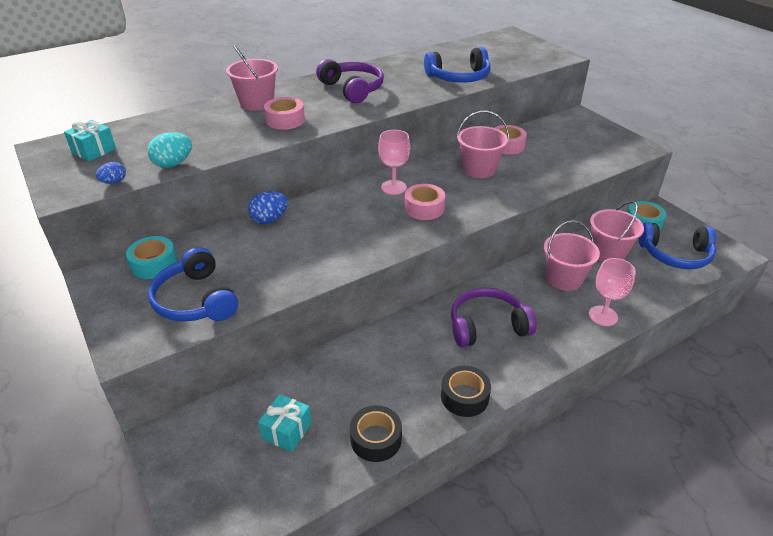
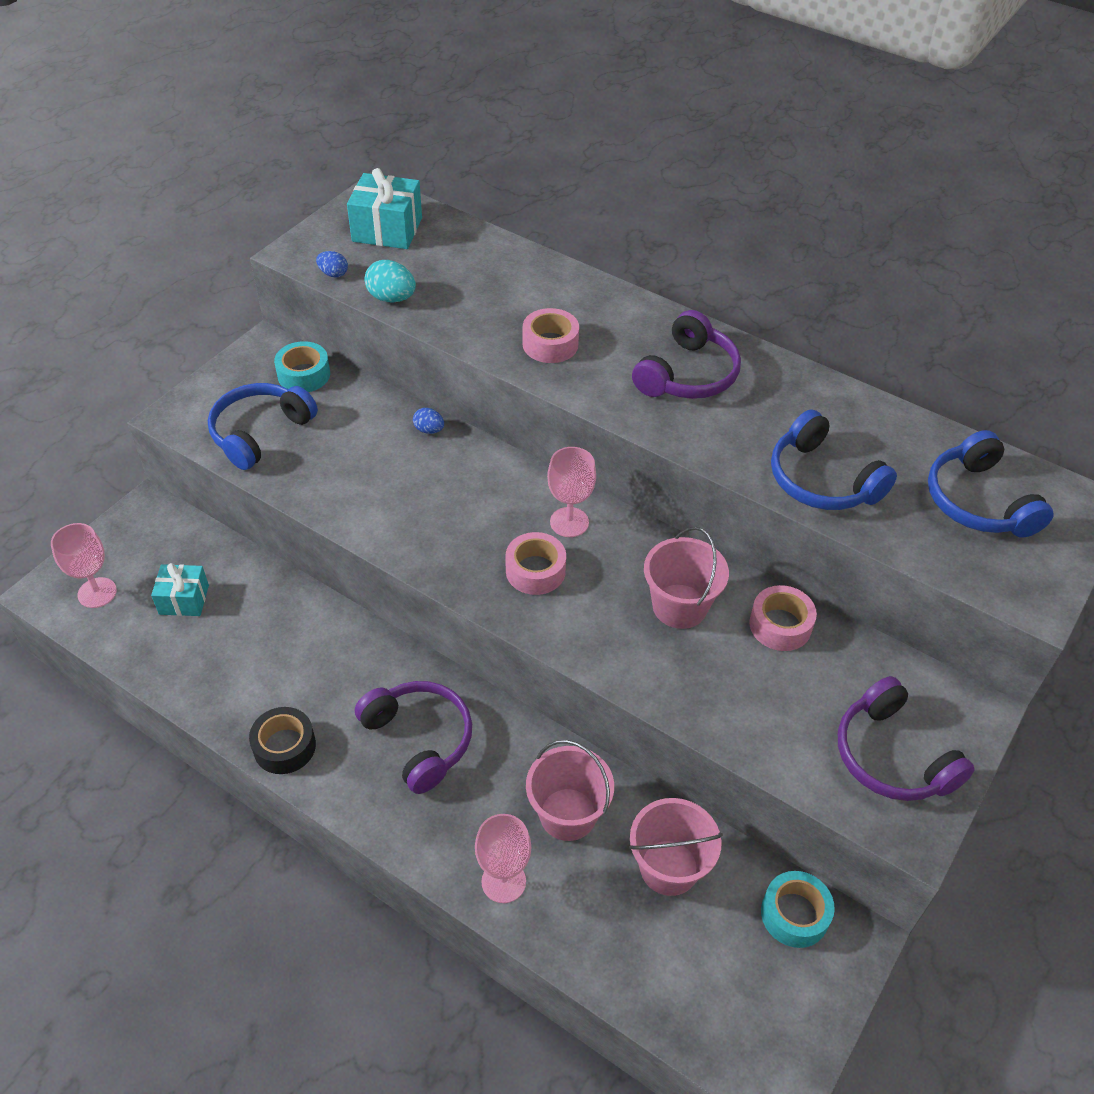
camera: 65 degrees right, 10 degrees up
(94, 151) = (387, 230): turquoise gift -> turquoise gift, size x1.53
(235, 496) = (97, 593): none -> pink goblet
(257, 103) = (580, 301): pink bucket -> none
(269, 219) = (429, 430): blue egg -> blue egg, size x0.62
(376, 439) = (196, 680): black tape -> none
(598, 141) = (892, 756): none -> purple headphones
(675, 255) = (721, 977): blue headphones -> blue headphones (978, 501)

